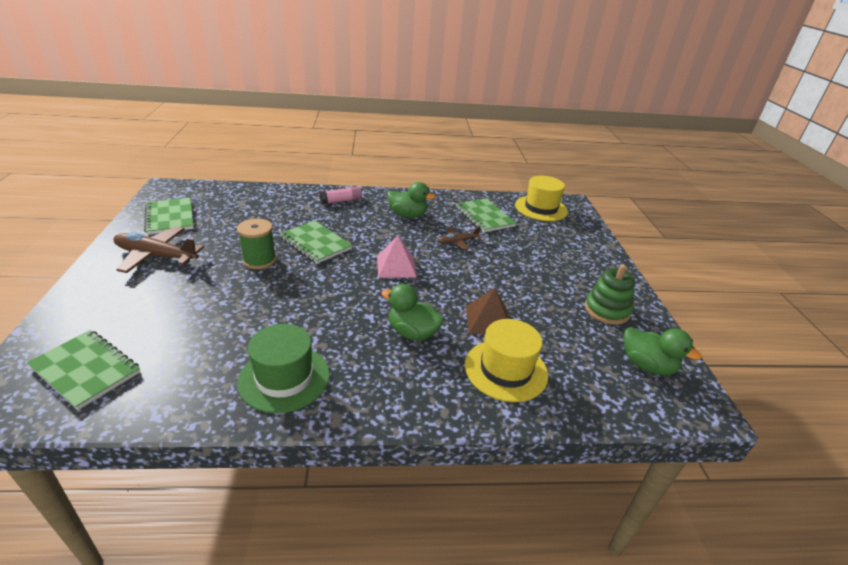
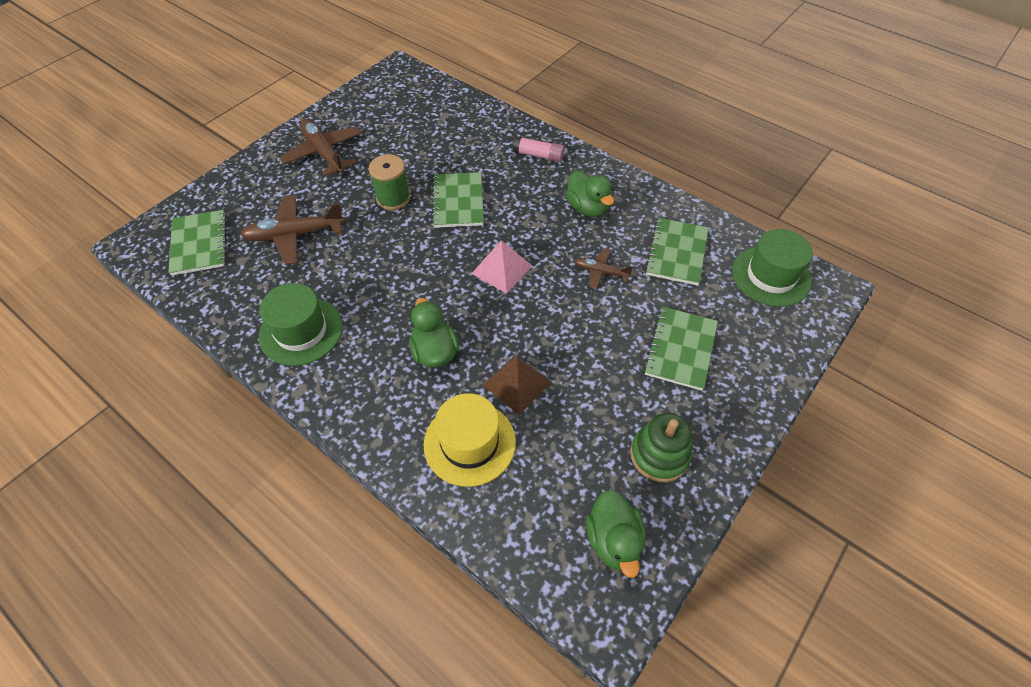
camera: 45 degrees right, 20 degrees up
(170, 217) = (370, 110): green notebook -> green notebook (680, 349)
(193, 318) = (294, 235): none -> brown plane
(541, 208) = (771, 276): yellow hat -> green hat

